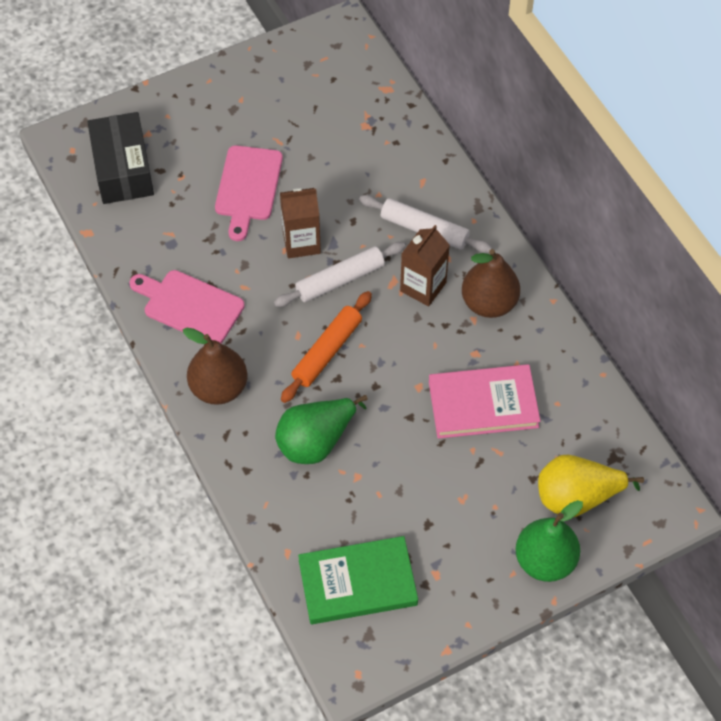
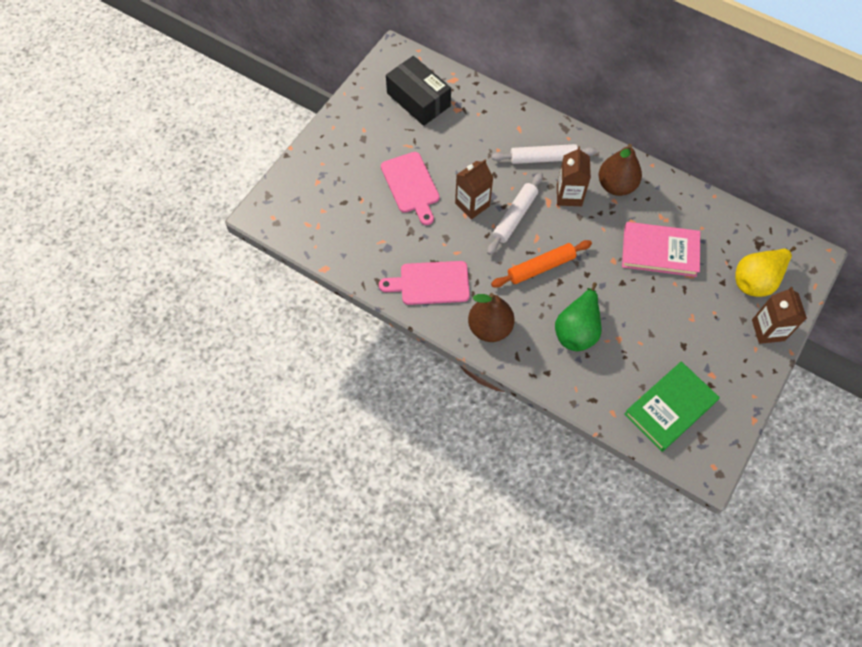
camera: 30 degrees left, 5 degrees up
(123, 169) = (318, 213): black box -> black box (418, 99)
(327, 351) = (541, 267): orange rolling pin -> orange rolling pin turned 60 degrees clockwise
(483, 404) = (659, 251): pink book -> pink book turned 45 degrees clockwise
(545, 561) = (768, 330): green pear -> brown carton

